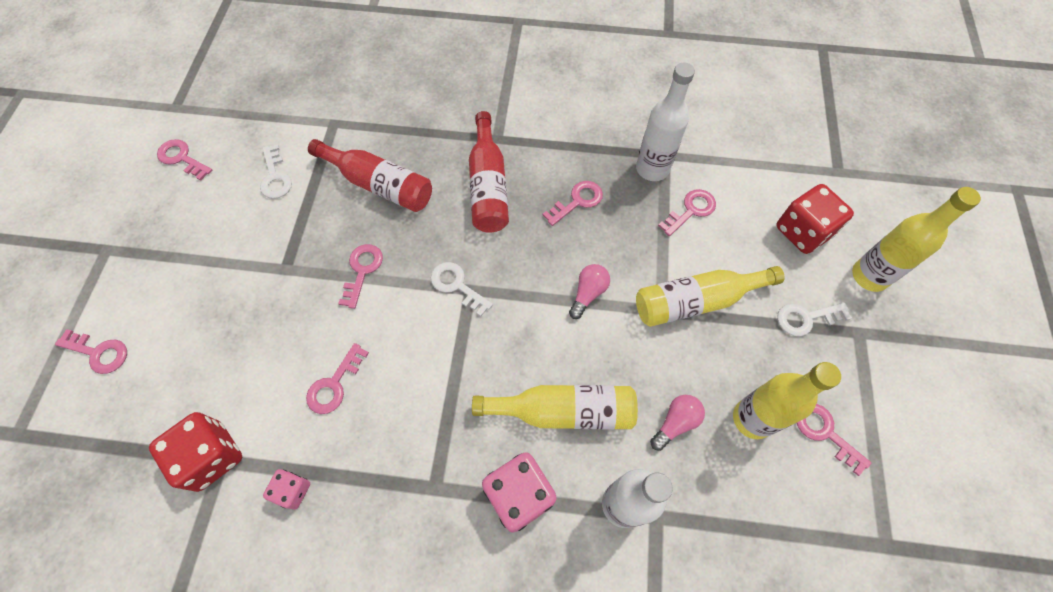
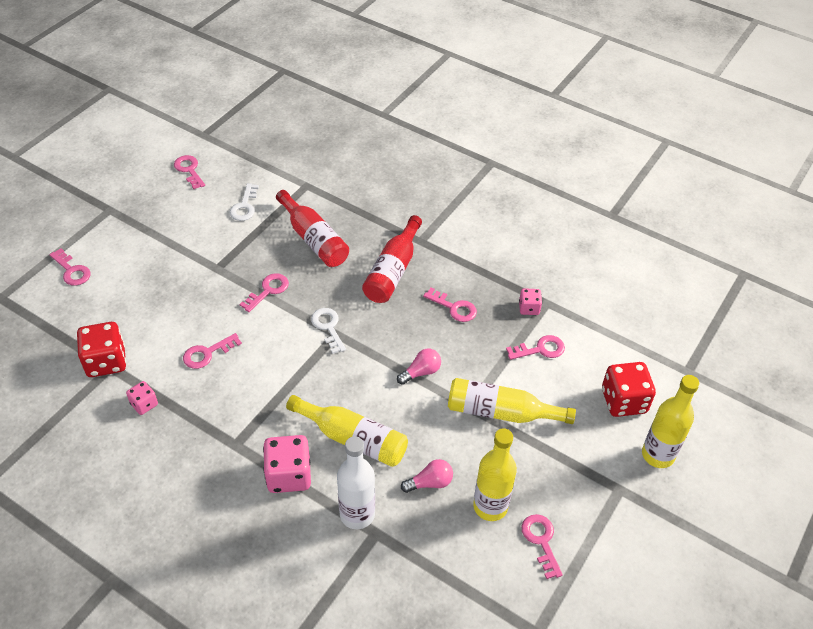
camera: 25 degrees right, 15 degrees down
(577, 201) = (454, 307): pink key -> pink key turned 45 degrees clockwise
(652, 169) = (529, 308): white bottle -> pink dice
(806, 318) = (582, 461): white key -> none

